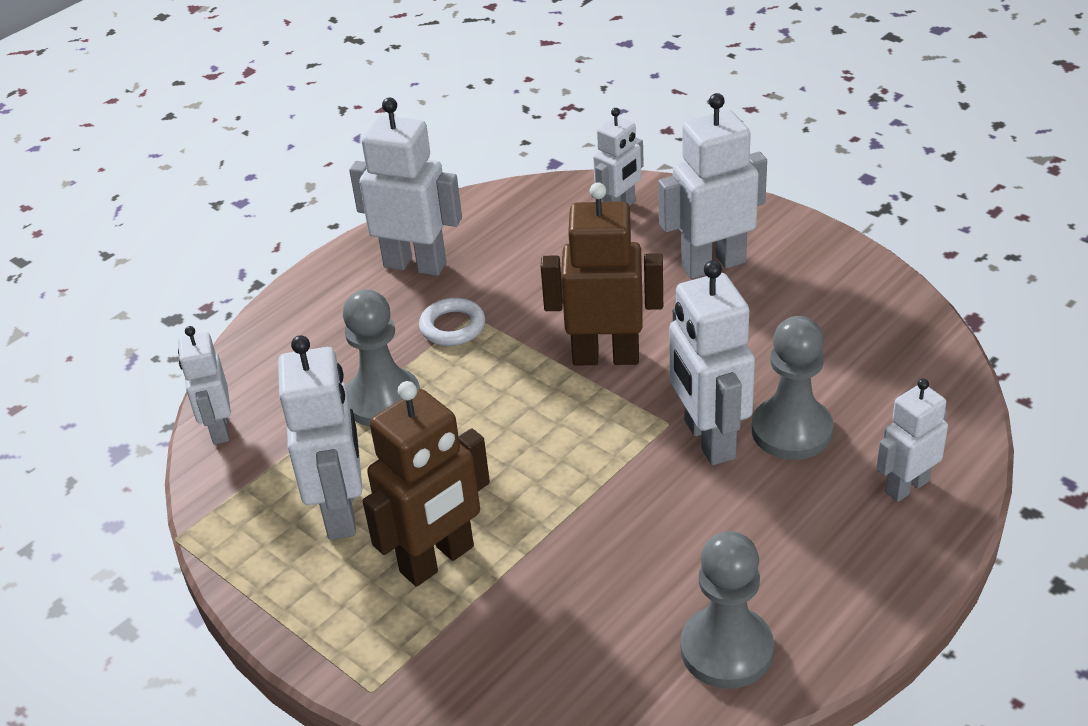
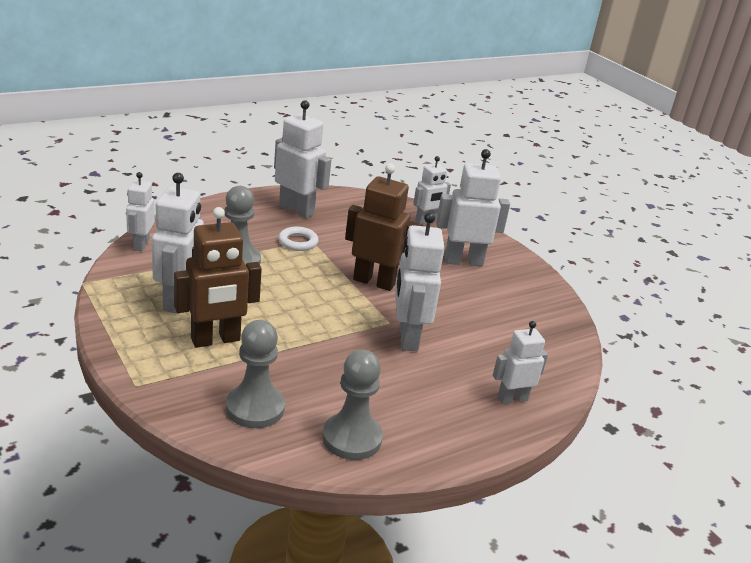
camera: 10 degrees right, 10 degrees down
(791, 431) = (459, 349): grey pawn -> grey pawn (255, 408)

